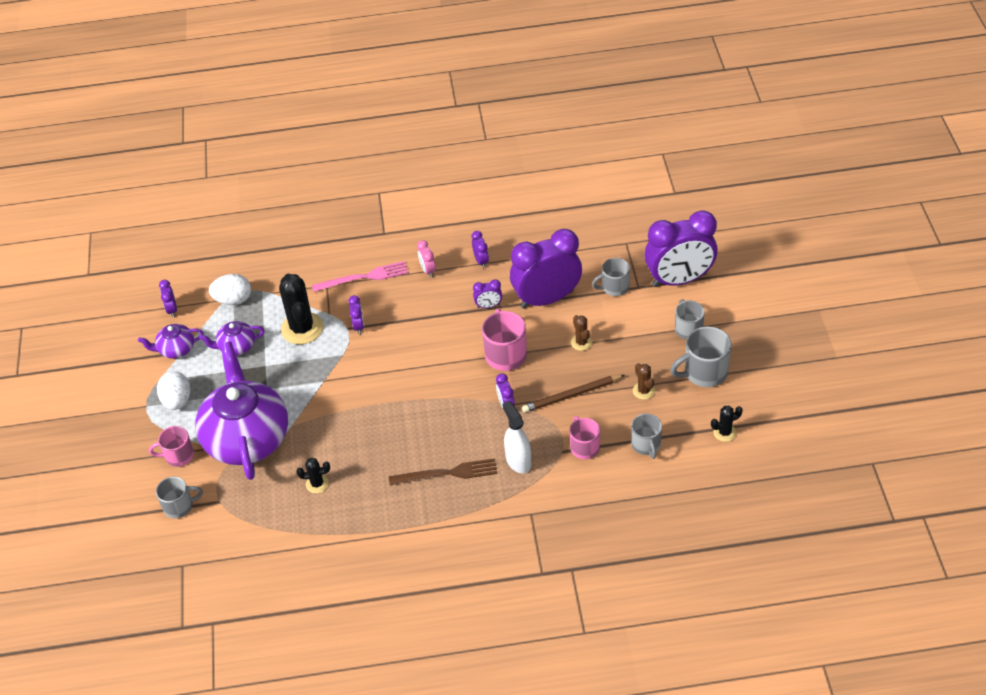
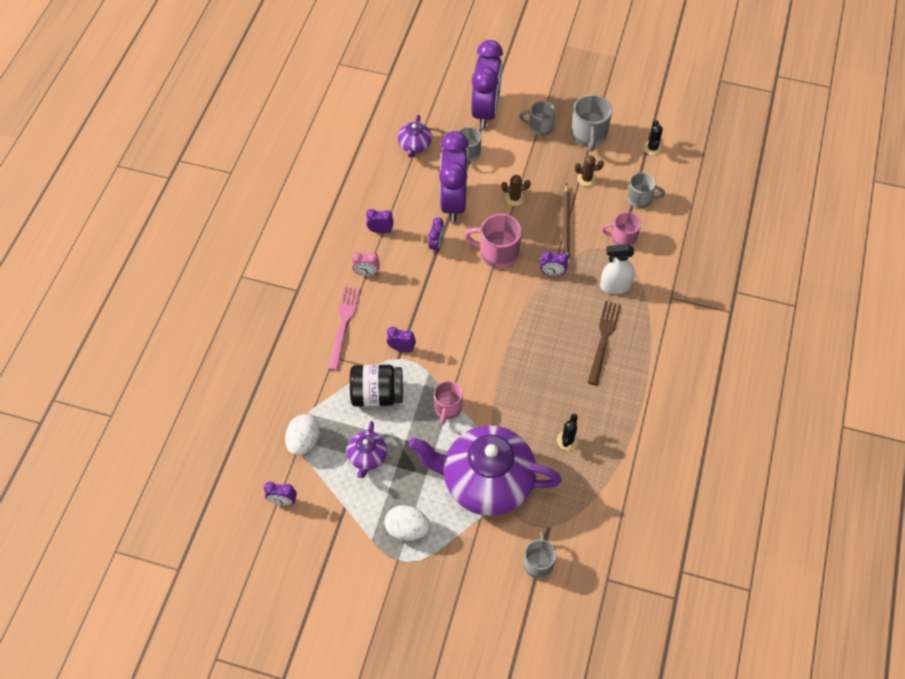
camera: 70 degrees left, 10 degrees up
(176, 349) = (339, 512): purple teapot -> purple teapot (414, 145)
(178, 456) = (477, 547): pink mug -> pink mug (448, 408)
(302, 328) = (377, 394): black cactus -> black jar

